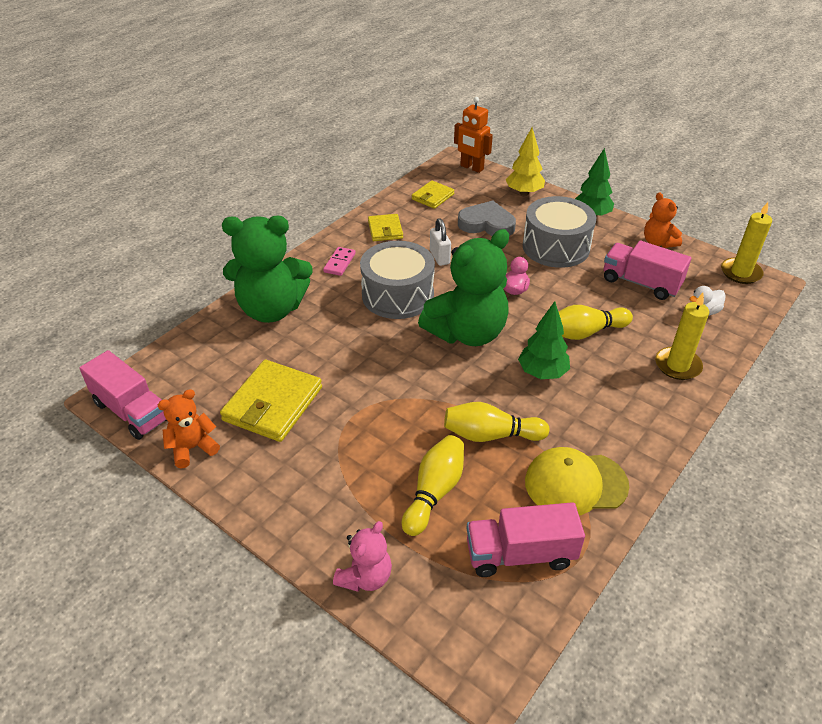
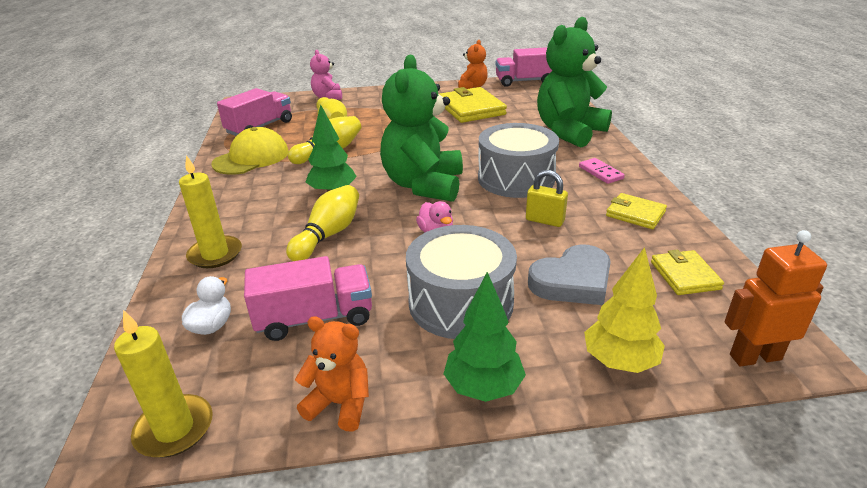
camera: 135 degrees right, 10 degrees down
(439, 257) = (544, 220): white padlock -> yellow padlock

